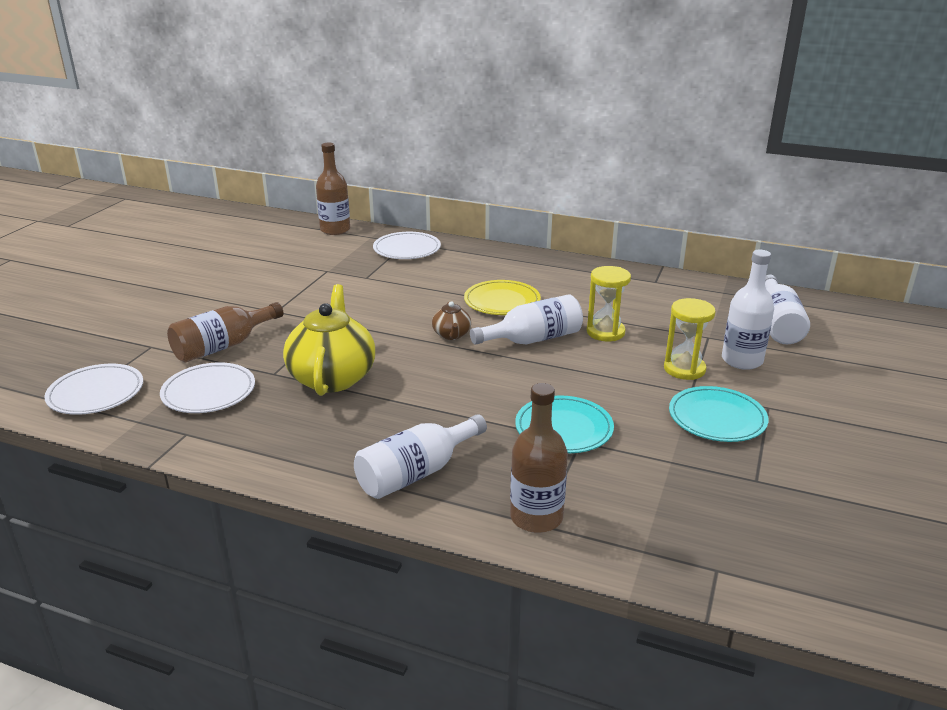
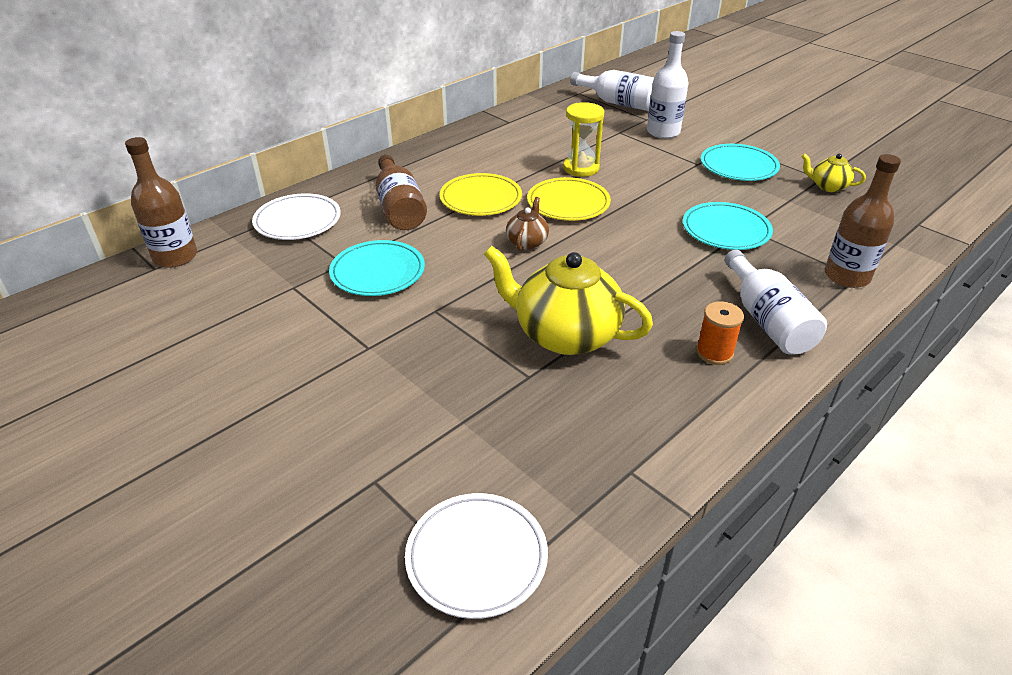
camera: 65 degrees left, 10 degrees up
(209, 392) = (541, 438): white plate -> none
(223, 346) = (429, 409): brown bottle -> brown bottle (399, 208)
(348, 450) = (714, 353): none -> orange spool
(364, 291) = (378, 272): none -> turquoise plate
(451, 335) = (527, 242): brown teapot -> brown teapot turned 90 degrees counterclockwise
(533, 339) = (568, 203): white bottle -> yellow plate
(684, 369) = (662, 156): yellow hourglass -> none
(739, 487) = (828, 186): none -> yellow teapot

